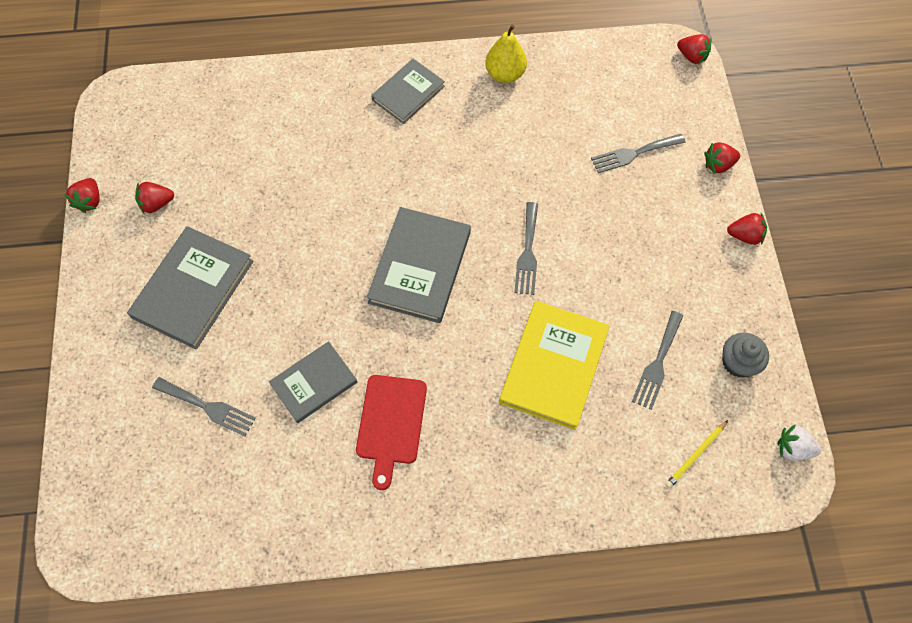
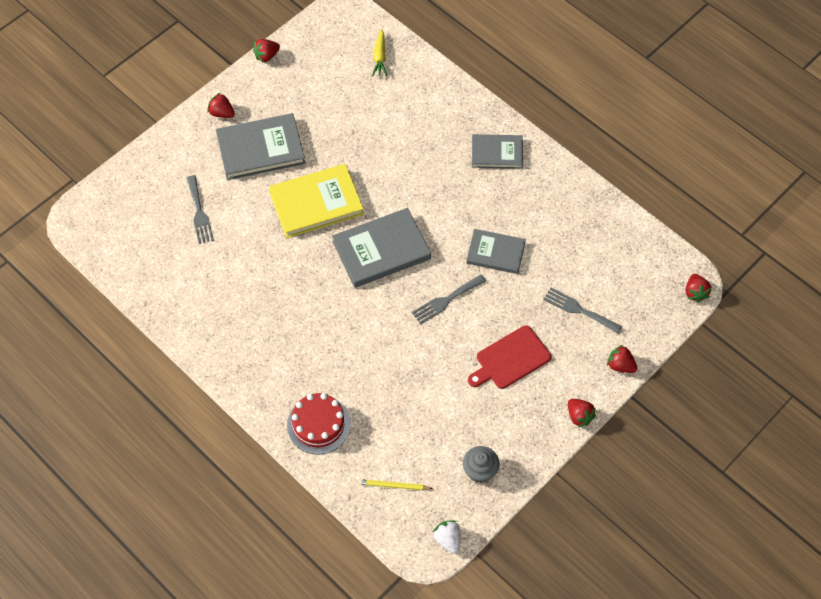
camera: 50 degrees right, 5 degrees down
(157, 204) = (295, 88): red strawberry -> red strawberry (222, 113)
(202, 106) = (380, 57): none -> yellow carrot
(314, 383) = (259, 252): grey book -> grey book (495, 253)
(391, 424) = (269, 309): red cutting board -> red cutting board (510, 359)
(505, 74) = (566, 194): yellow pear -> none
(554, 366) = (382, 368): yellow book -> yellow book (316, 203)
(568, 476) = (318, 424): none -> red cake
(657, 363) = (436, 424): grey fork -> none

